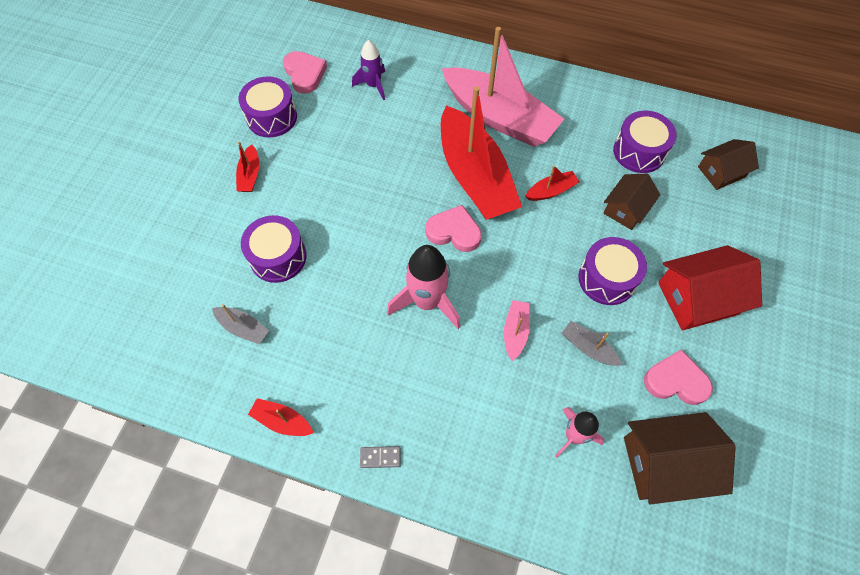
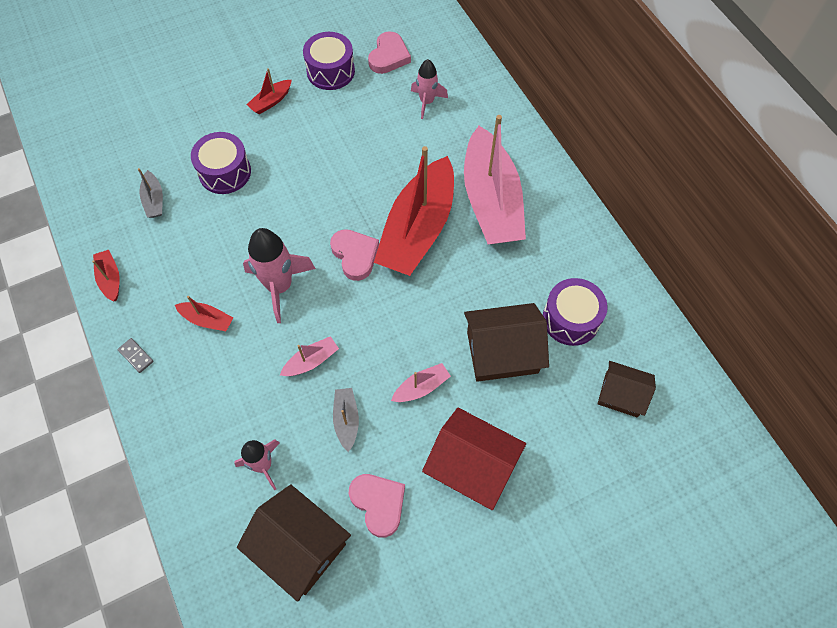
camera: 45 degrees right, 0 degrees up
(373, 85) = (427, 102): purple rocket -> pink rocket
(551, 191) = (461, 288): red boat -> red boat (207, 320)
(607, 279) = (421, 387): purple drum -> pink boat
(626, 209) = (502, 352): brown house -> brown house, size x1.58

